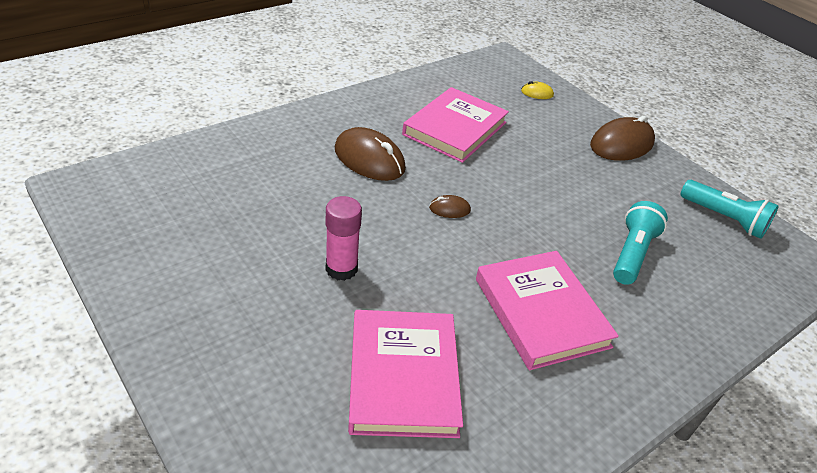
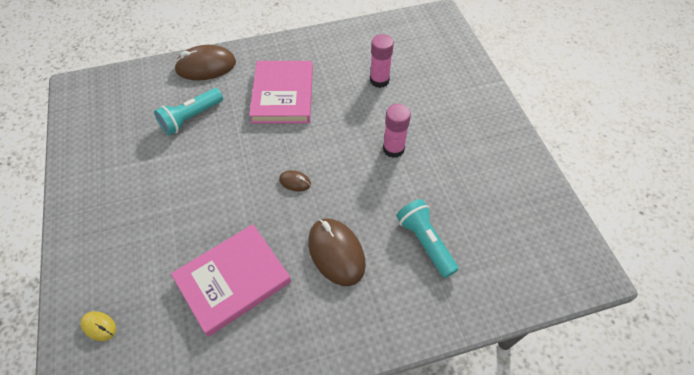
camera: 155 degrees left, 15 degrees up
(403, 376) = (379, 80): pink book -> pink glue stick
(621, 144) = (88, 222): brown mouse -> brown mouse (206, 66)
(724, 218) = (93, 129): turquoise flashlight -> turquoise flashlight (425, 242)

